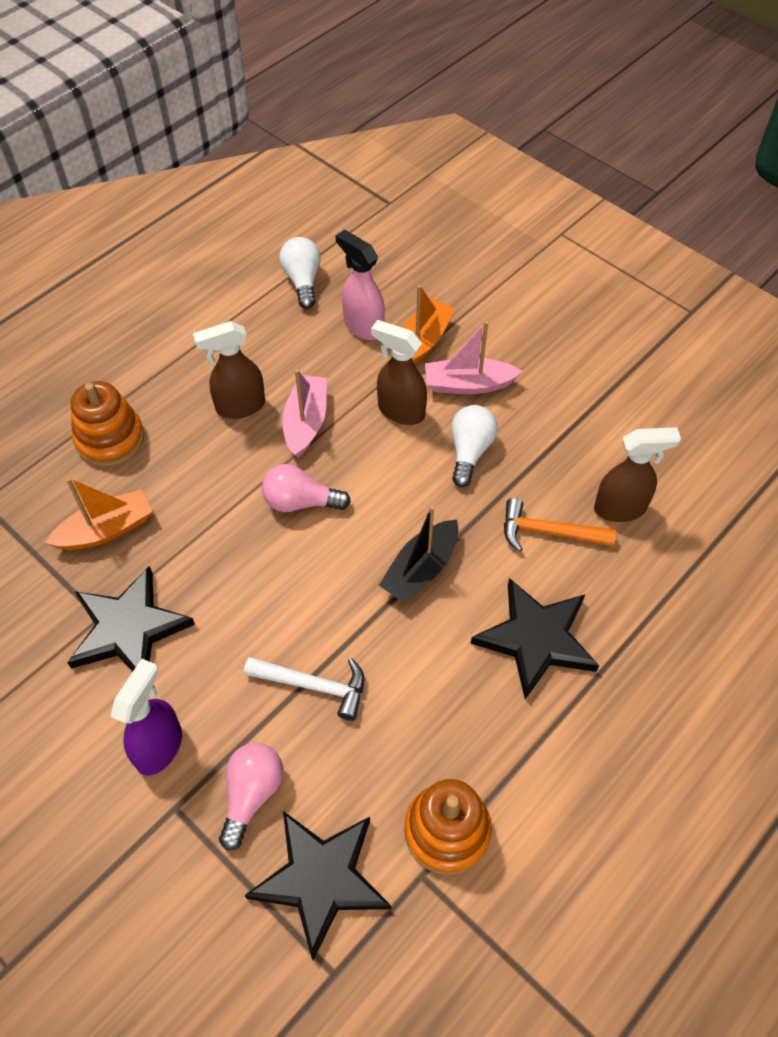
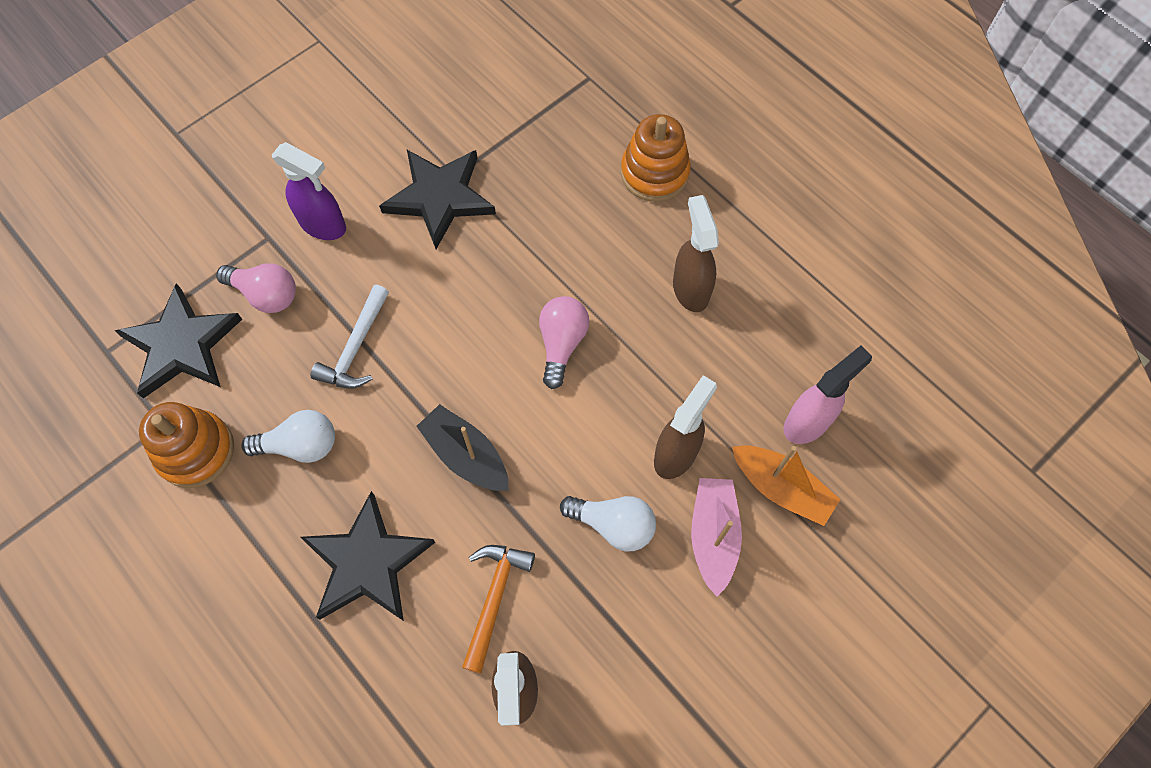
camera: 95 degrees right, 10 degrees up
(106, 530) = (547, 175): orange boat -> none
(302, 281) = (881, 358): white light bulb -> white light bulb (300, 445)
(306, 422) = (665, 353): pink boat -> none

